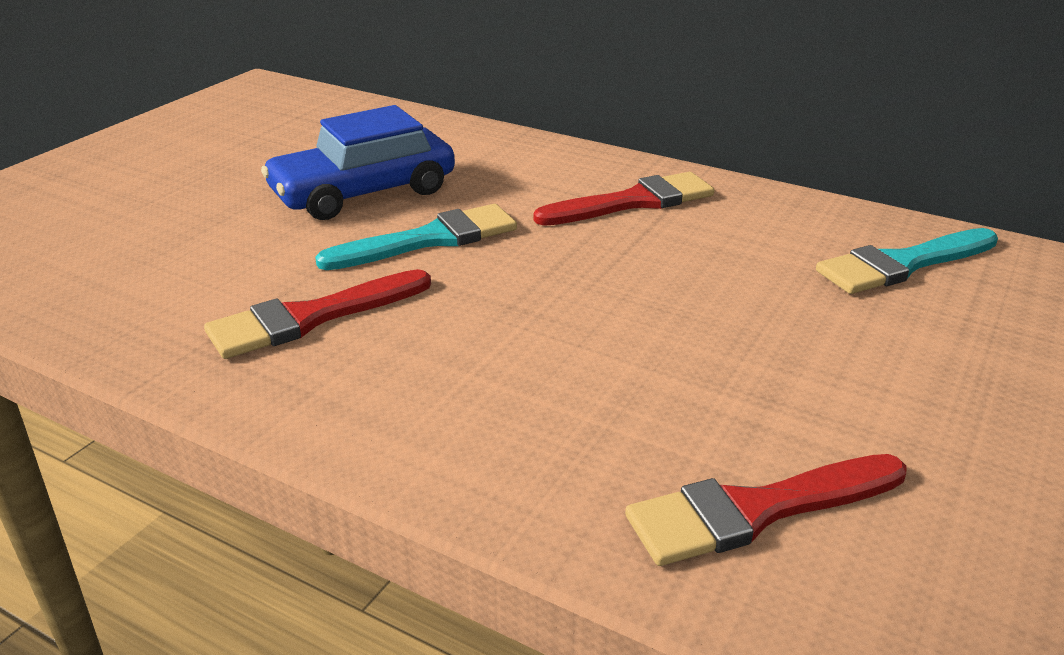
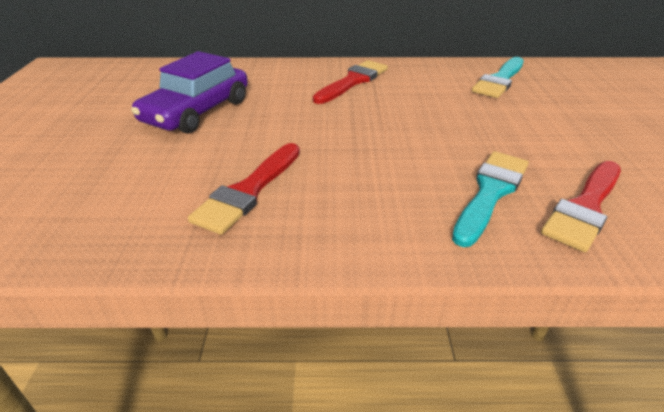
camera: 30 degrees left, 5 degrees up
(363, 192) = (197, 111): blue car -> purple car
(429, 240) = (268, 127): turquoise brush -> turquoise brush (490, 193)

